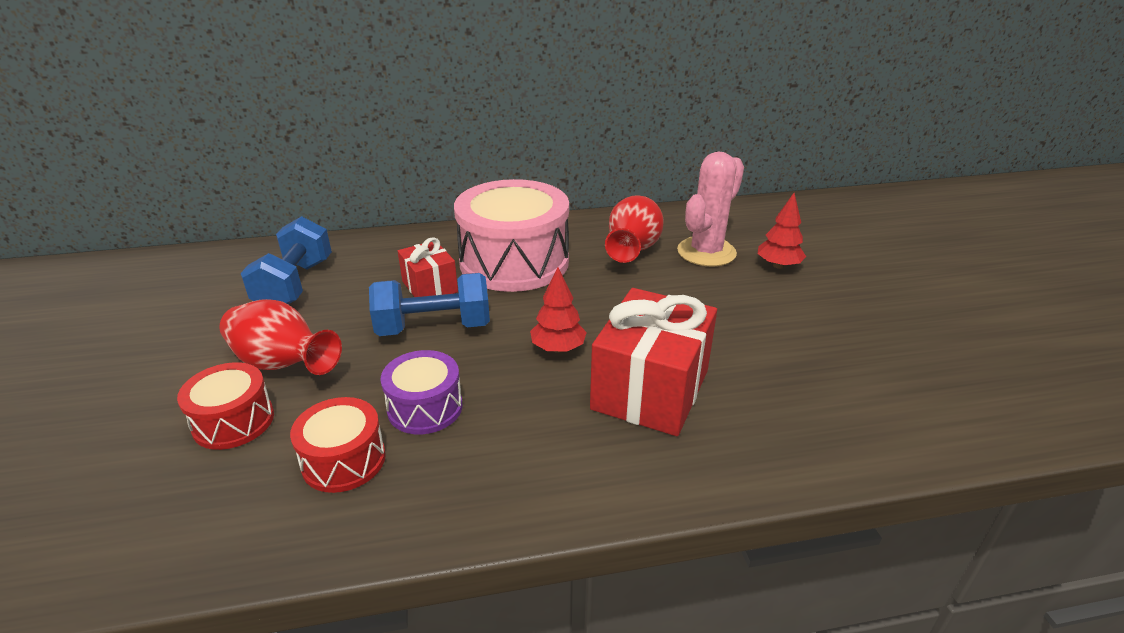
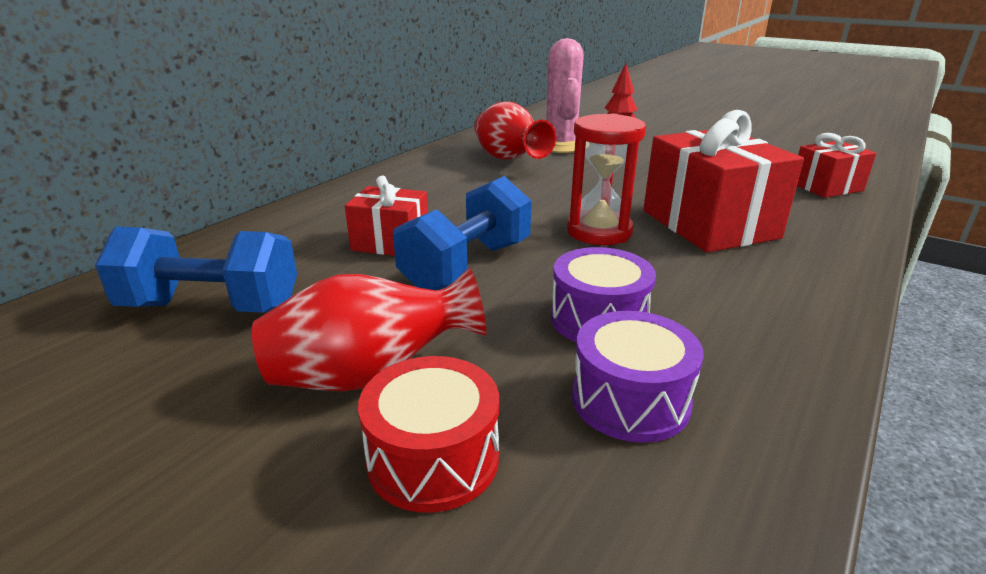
camera: 45 degrees left, 5 degrees down
(295, 285) = (211, 307): blue dumbbell -> blue dumbbell turned 45 degrees counterclockwise
(344, 460) = (630, 400): red drum -> purple drum
(514, 262) = (431, 198): pink drum -> none
(558, 348) = (599, 232): red tree -> red hourglass
(860, 421) = (826, 187): none -> red gift

